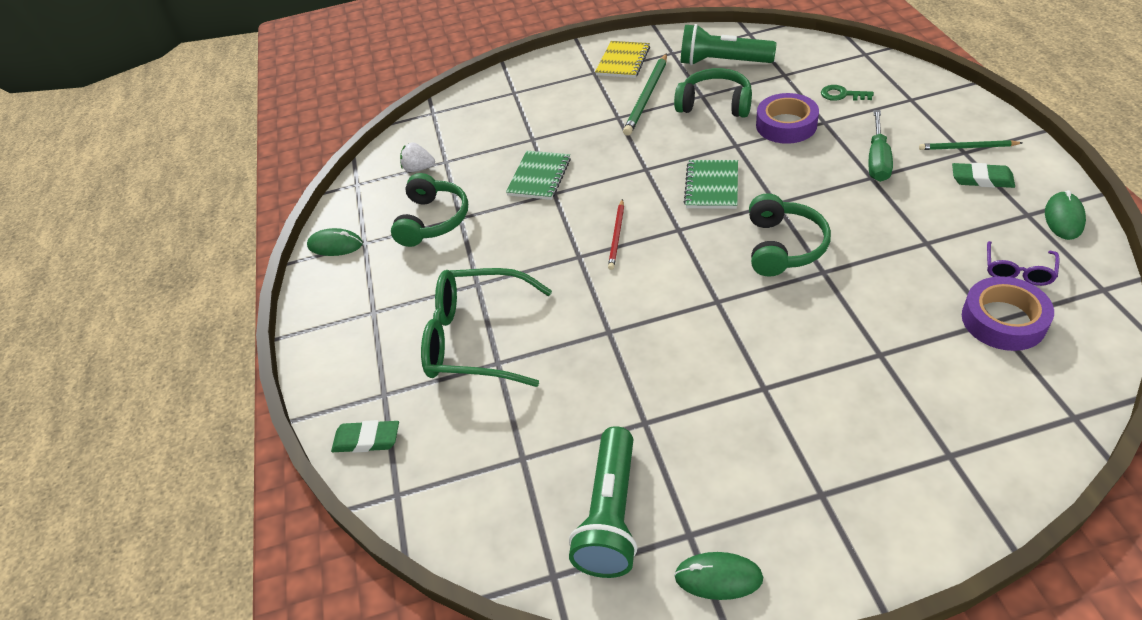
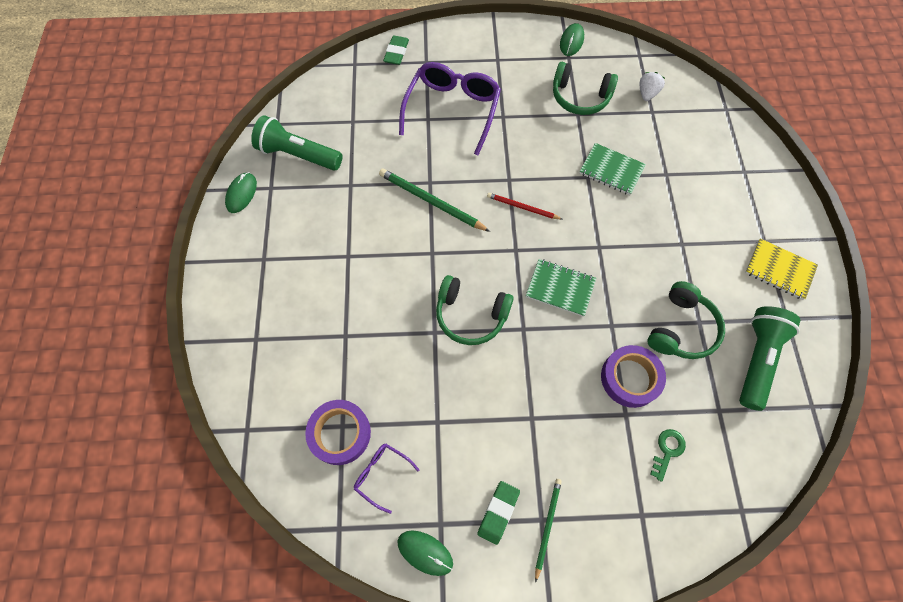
camera: 95 degrees right, 20 degrees up
(477, 338) = (452, 111): green glasses -> purple glasses
(647, 96) = (709, 275): green pencil -> green pencil (431, 201)
(877, 160) = (553, 435): green screwdriver -> none

